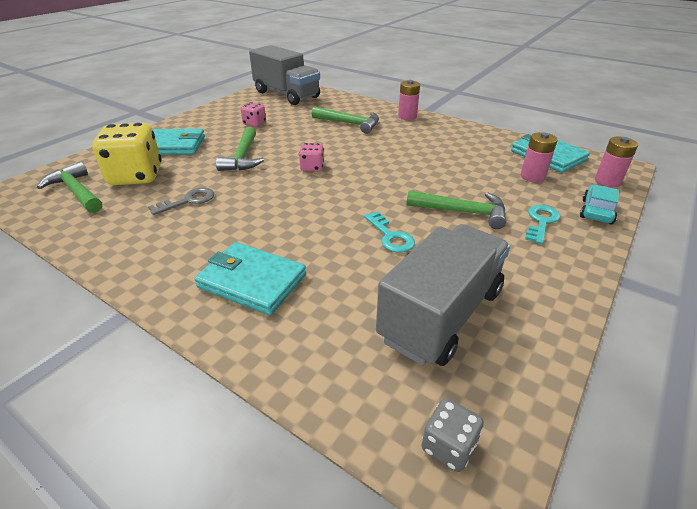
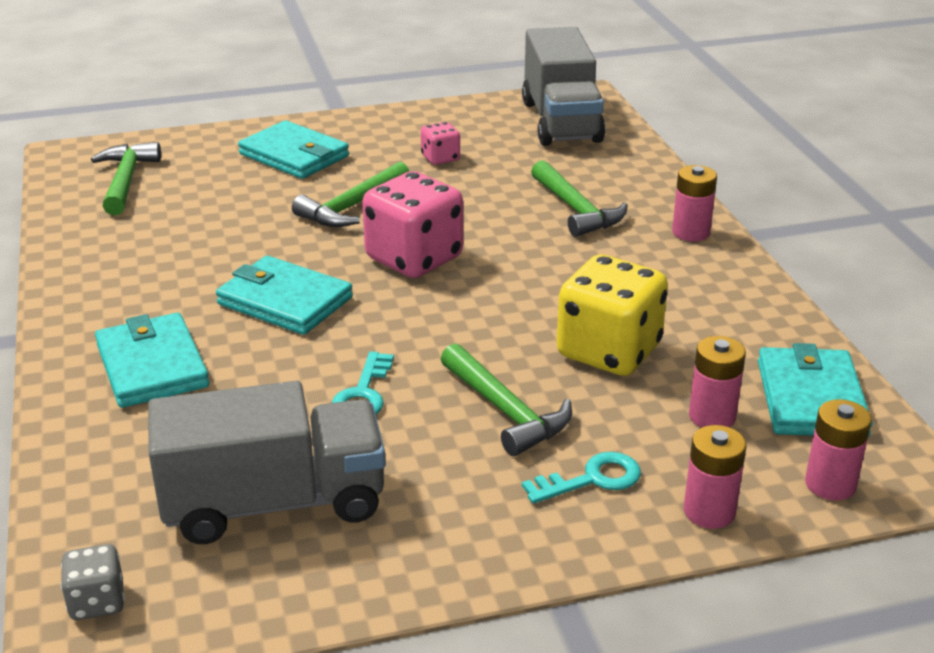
camera: 40 degrees right, 5 degrees down
(136, 176) = (204, 184): yellow dice -> yellow dice (609, 351)
(188, 201) = (214, 242): grey key -> none
(277, 212) = (285, 301): none -> turquoise wallet
(312, 167) = (414, 258): pink dice -> pink dice, size x2.06
(596, 211) = (709, 511): turquoise car -> pink battery

